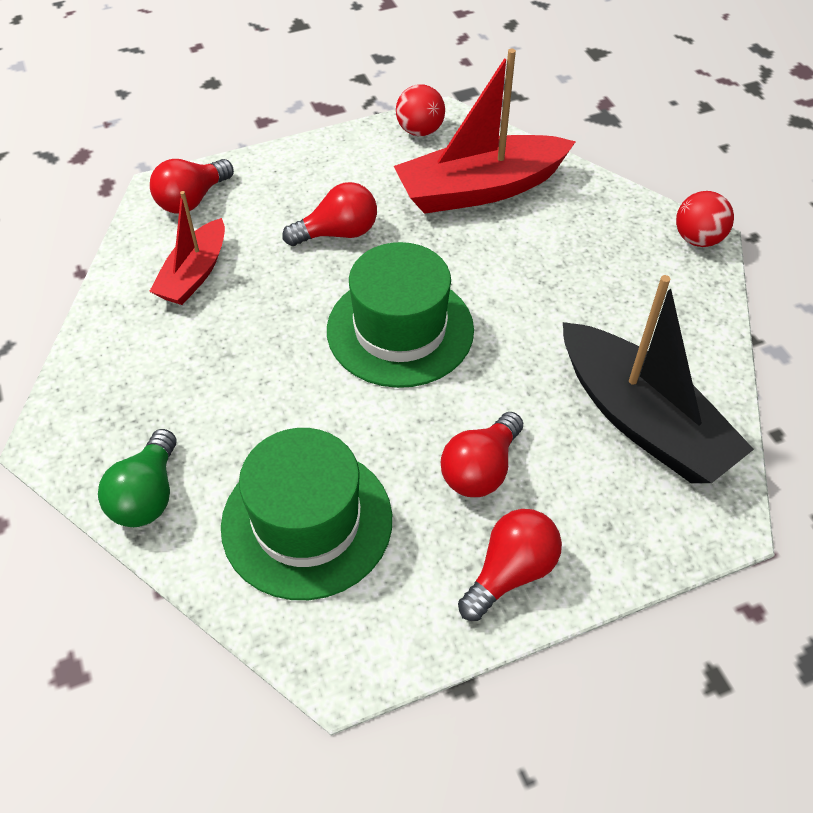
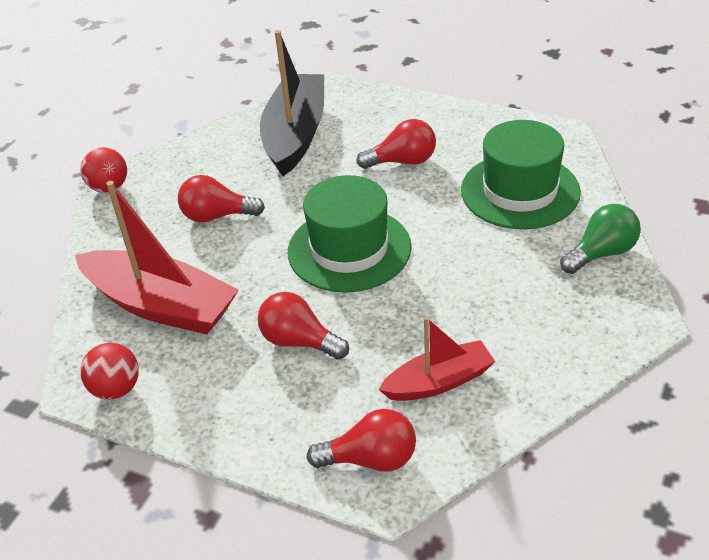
camera: 130 degrees left, 10 degrees down
(510, 572) = (444, 122): red light bulb -> red light bulb (217, 216)

